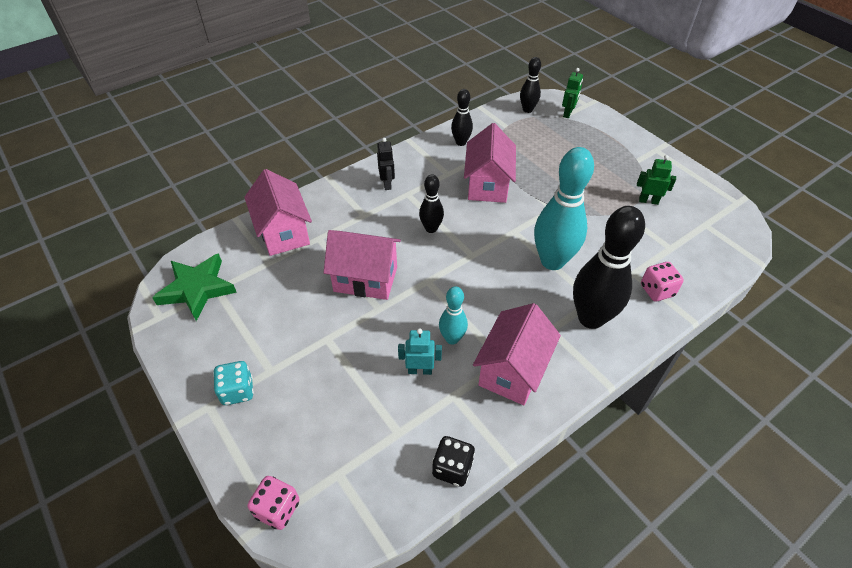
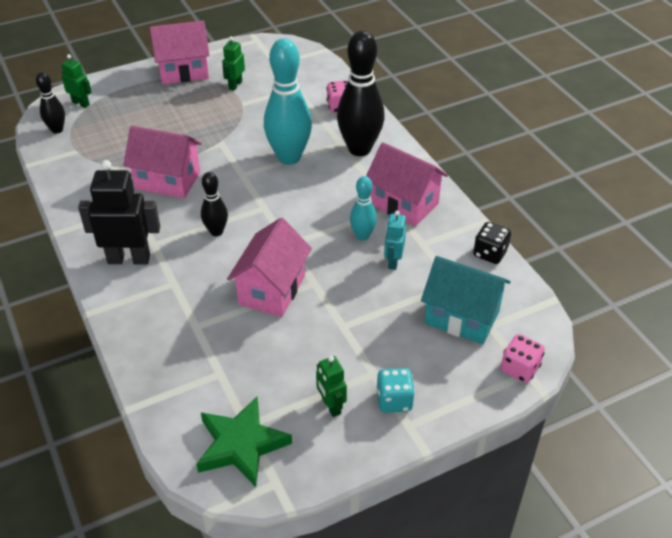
camera: 80 degrees left, 5 degrees down
(233, 342) = (331, 406): none -> green robot
(283, 232) = (174, 358): pink house -> pink house (183, 71)
(347, 443) = (461, 317): none -> turquoise house
(387, 184) = (129, 259): black robot -> black robot, size x1.84
(461, 142) = (86, 189): black bowling pin -> none

